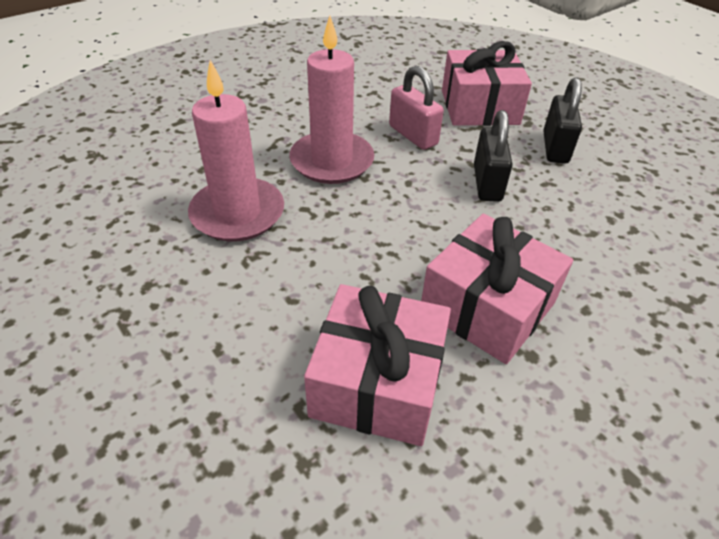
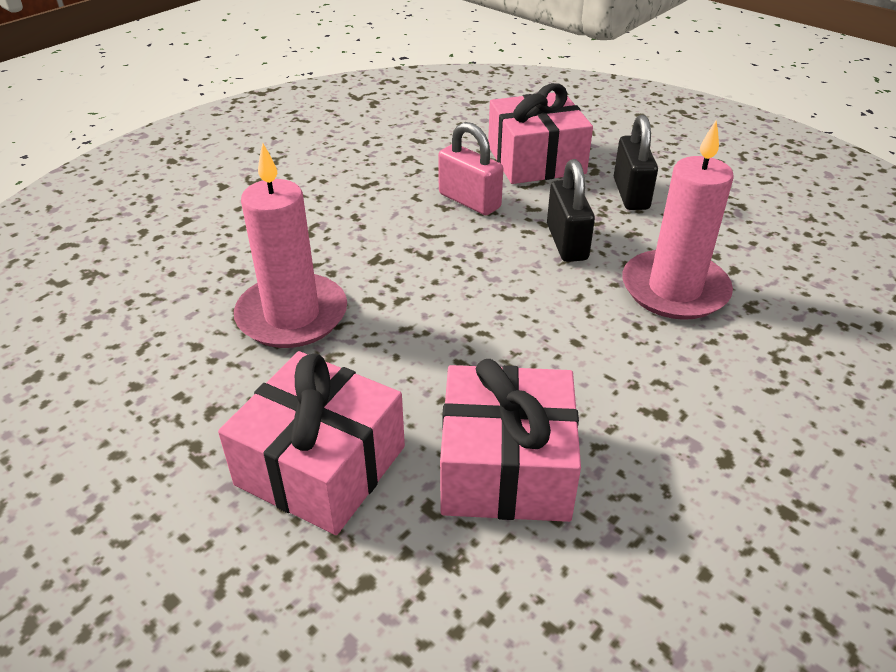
camera: 10 degrees left, 5 degrees down
(332, 161) = (384, 242): pink candle -> pink candle (674, 289)
(487, 307) = (601, 372): pink gift -> pink gift (321, 465)

